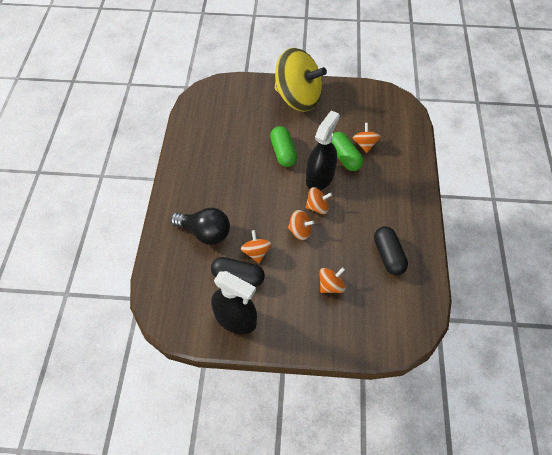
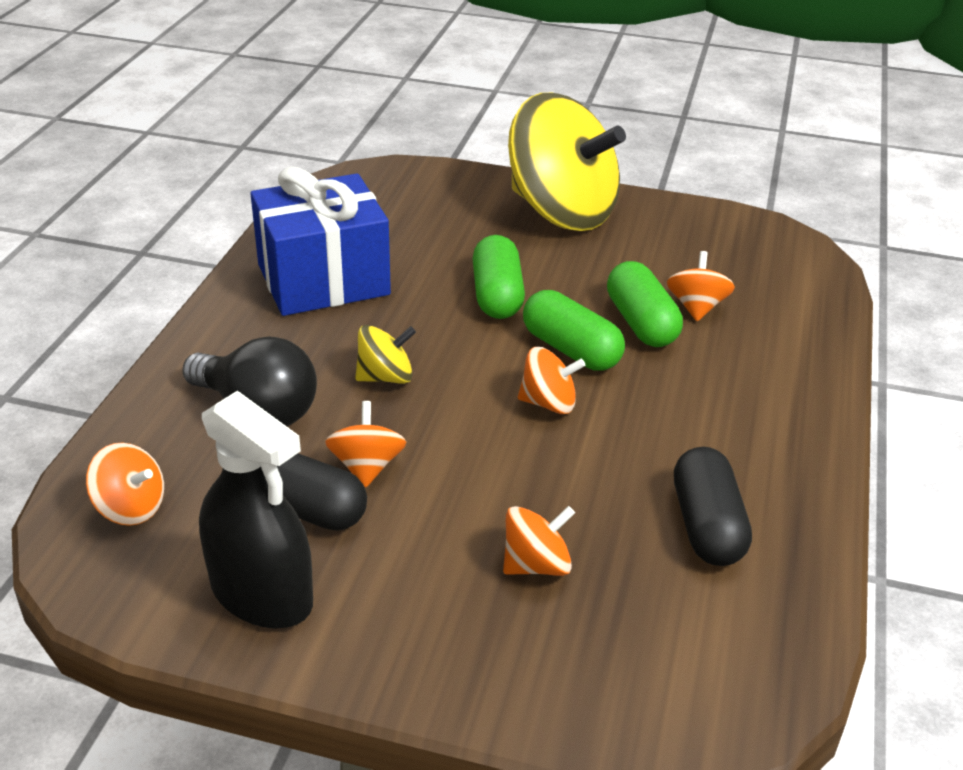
camera: 10 degrees right, 20 degrees down
(209, 156) = (323, 279): none -> blue gift
(250, 205) = (385, 377): none -> yellow spinning top
(300, 231) = (490, 442): orange spinning top -> orange spinning top (131, 507)
(320, 177) = (571, 349): black spray bottle -> green capsule

